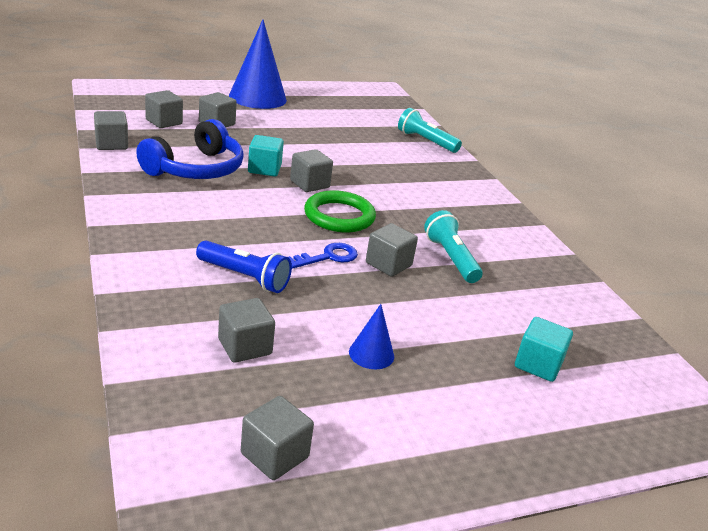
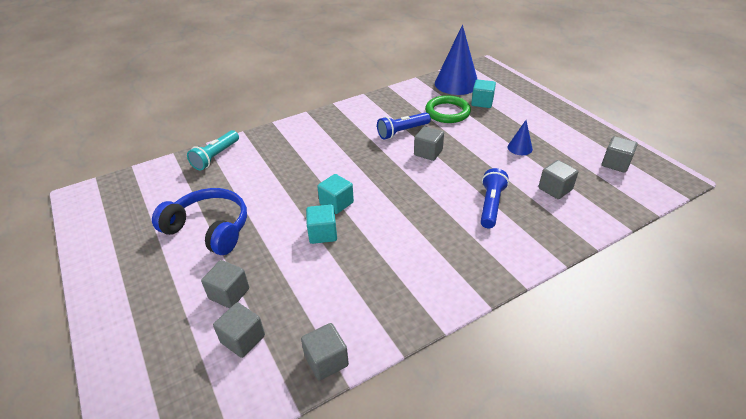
camera: 95 degrees left, 10 degrees up
(196, 169) = (348, 275): blue headphones -> blue headphones (209, 229)
(257, 97) = (134, 282): blue cone -> blue cone (456, 83)
(309, 184) = (336, 203): grey cube -> turquoise cube
(328, 257) = (438, 176): blue key -> none
(339, 216) = (379, 180): green ring -> green ring (447, 112)
(451, 258) = (402, 132): turquoise flashlight -> blue flashlight

